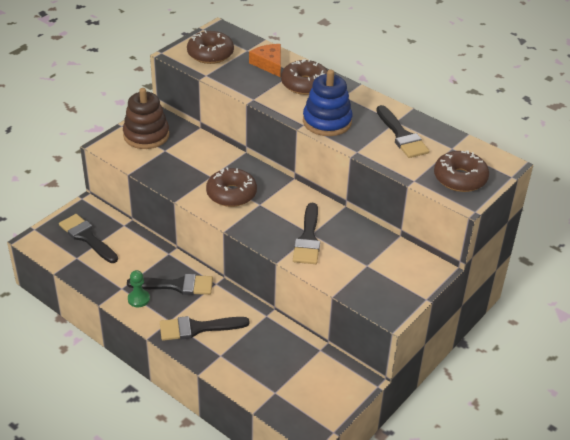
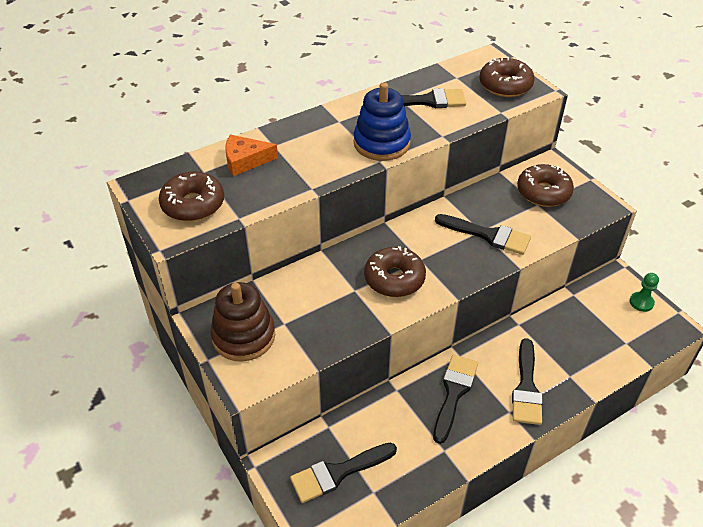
camera: 70 degrees left, 5 degrees up
(138, 299) = (467, 435): green pawn -> green pawn (641, 302)
(305, 84) = (302, 142): brown donut -> brown donut (543, 192)

